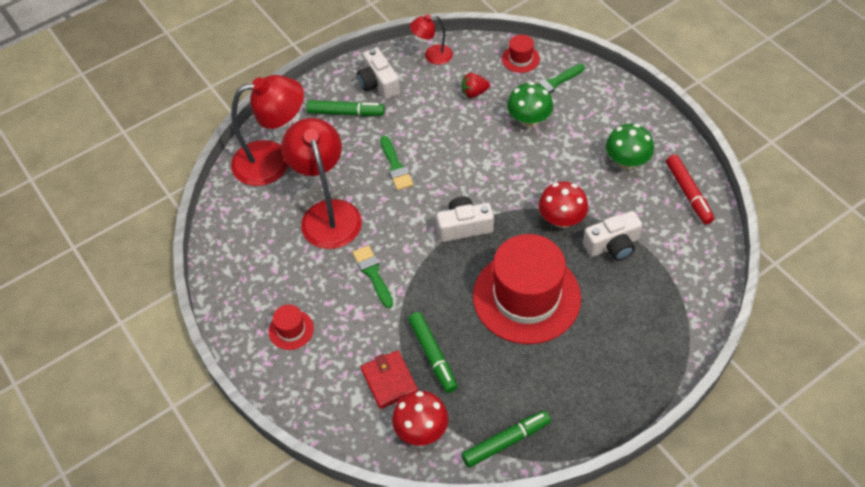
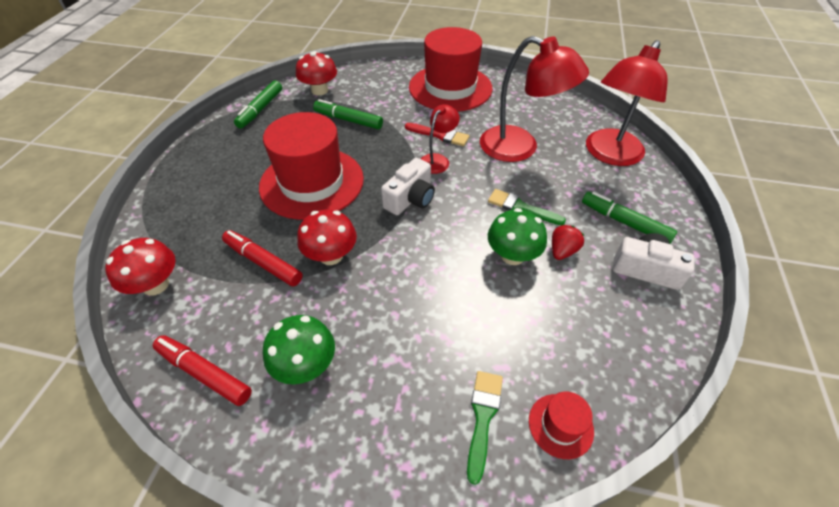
camera: 135 degrees right, 5 degrees down
(291, 330) = (450, 88): red hat -> red hat, size x2.40
(346, 113) = (624, 222): green marker -> green marker turned 75 degrees clockwise
(373, 274) = (440, 135): green brush -> red brush
(389, 381) = (362, 98): red wallet -> none
(432, 56) = (650, 344): red lamp -> red lamp (437, 160)
(474, 93) = (551, 329): red strawberry -> red strawberry (562, 251)
(529, 120) = (459, 339): green mushroom -> green mushroom (512, 255)
(612, 245) = (263, 262): white camera -> red marker
(698, 277) = (155, 285): none -> red mushroom

